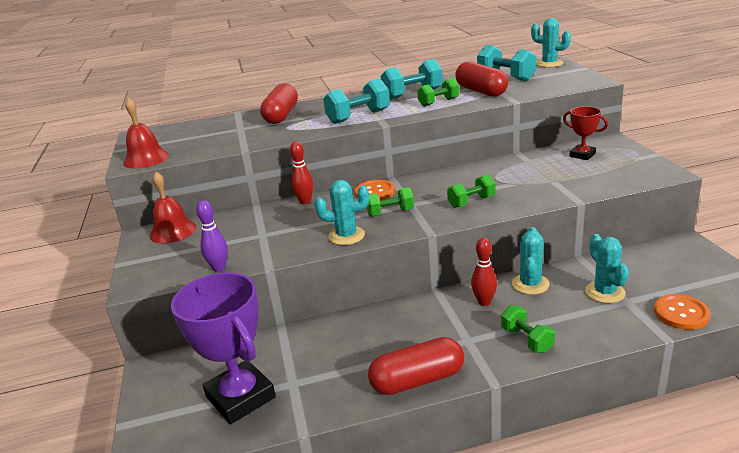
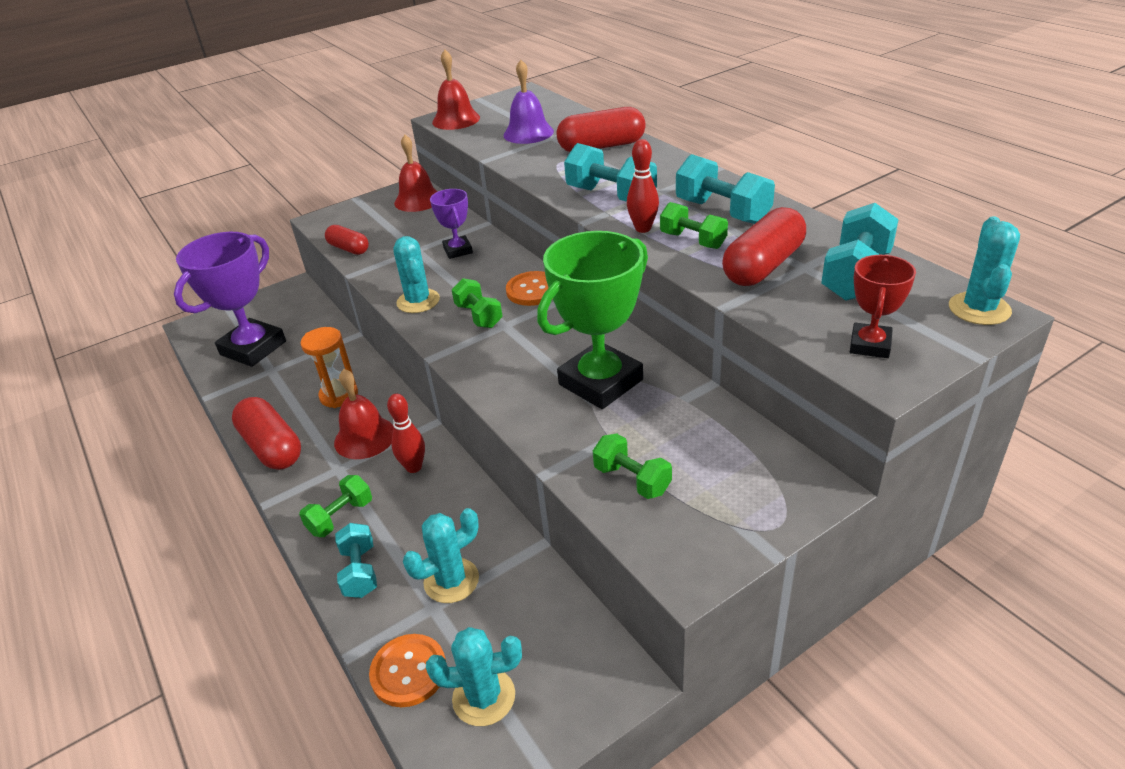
camera: 70 degrees right, 10 degrees up
(219, 268) = (349, 249): purple bowling pin -> red capsule
(220, 135) = (528, 133): none -> purple bell
(285, 217) = (458, 250): none -> purple trophy
(305, 201) = (497, 251): red bowling pin -> red bowling pin (643, 229)
(367, 338) = (339, 395): none -> orange hourglass
(435, 325) = (365, 437): none -> red bell
(471, 202) = (521, 372): green dumbbell -> green dumbbell (632, 480)
(498, 179) = (600, 382): none -> green trophy
(530, 284) = (460, 502): turquoise cactus -> turquoise cactus (484, 697)
(582, 155) = (729, 458): red trophy -> red trophy (870, 345)
(588, 331) = (360, 571): none -> turquoise dumbbell

